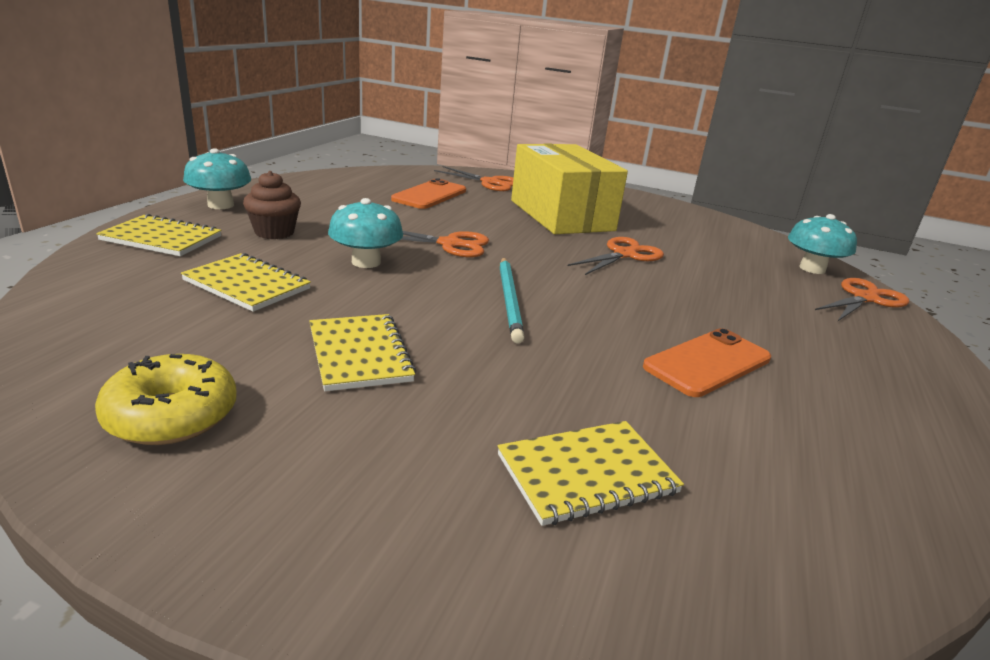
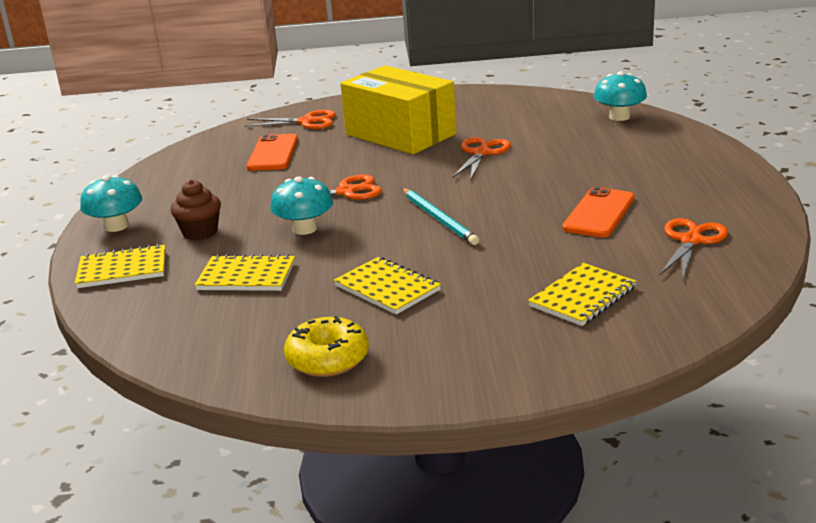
camera: 20 degrees left, 0 degrees up
(865, 298) = (667, 130): orange scissors -> orange scissors (691, 241)

